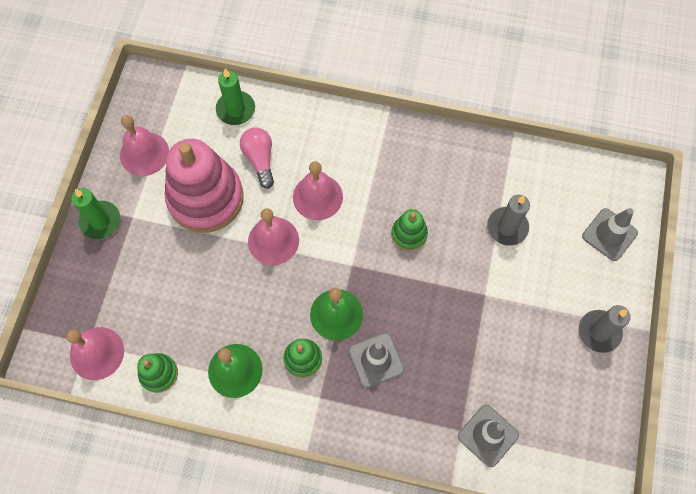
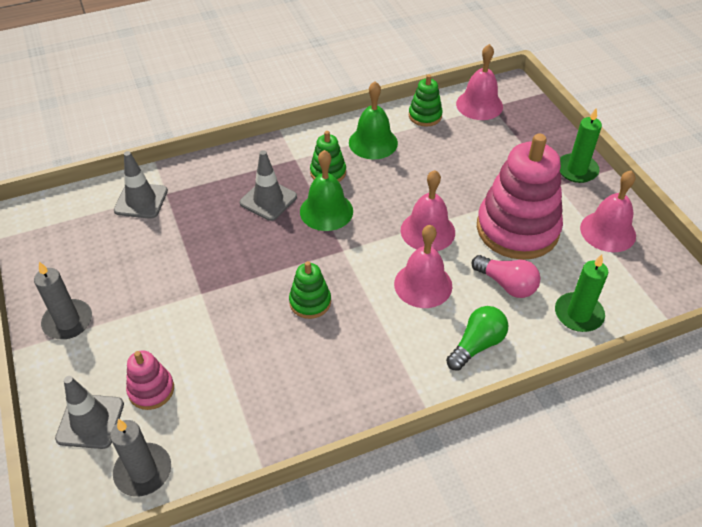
camera: 145 degrees right, 20 degrees down
(321, 131) = (477, 345): none -> green light bulb
(507, 227) = (213, 364): grey candle -> grey candle (143, 471)
(559, 233) = (151, 390): none -> pink stacking toy

